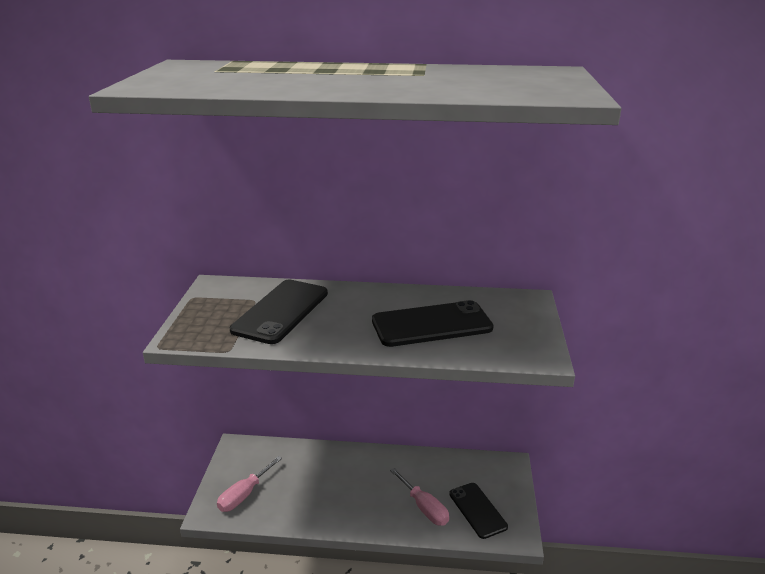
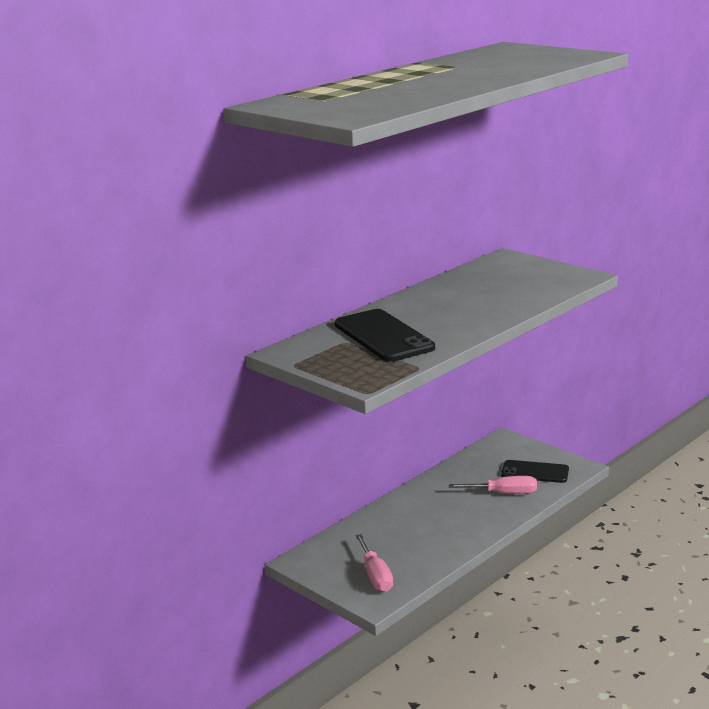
camera: 50 degrees left, 5 degrees down
(431, 325) = (492, 293): black phone -> none

